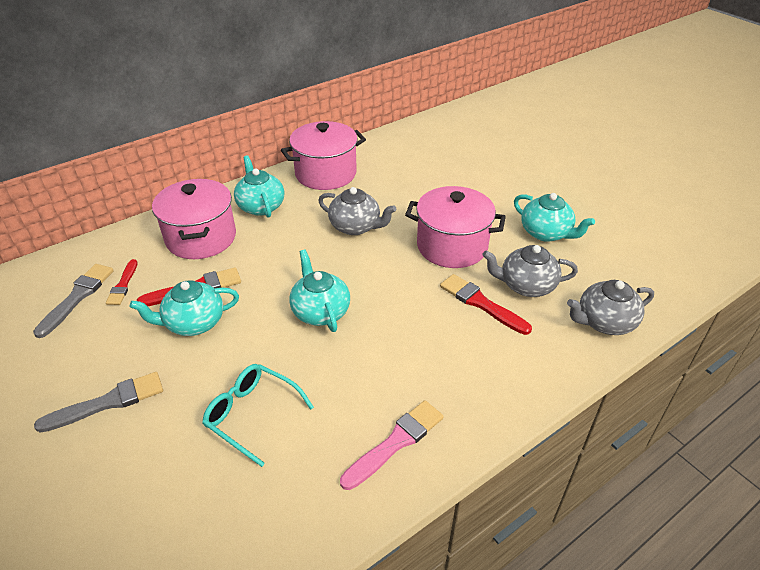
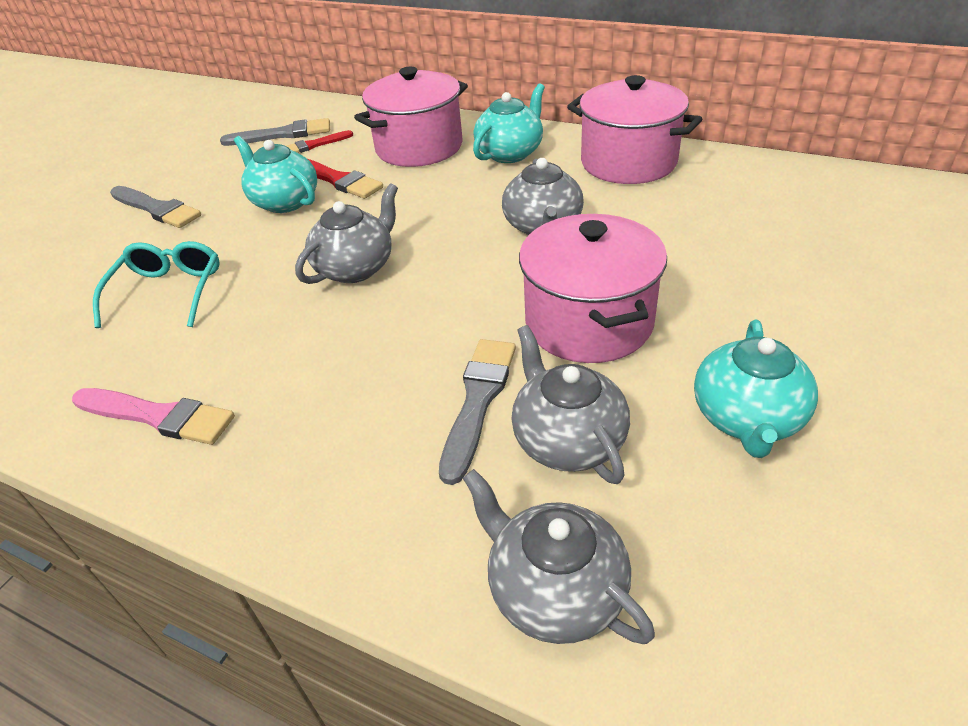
camera: 65 degrees right, 0 degrees up
(320, 311) = (356, 268): turquoise teapot -> grey teapot
(481, 303) = (478, 401): red brush -> grey brush

